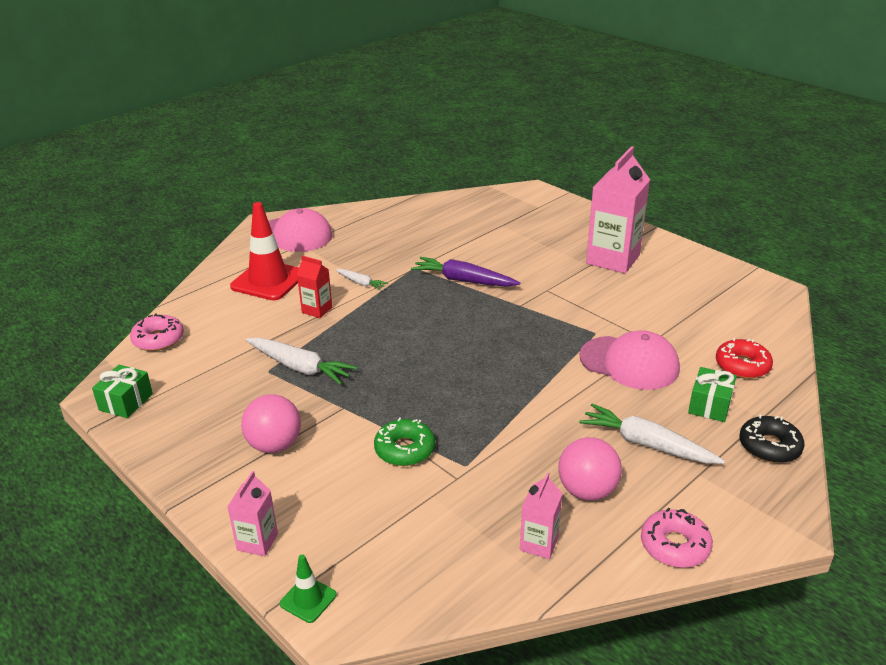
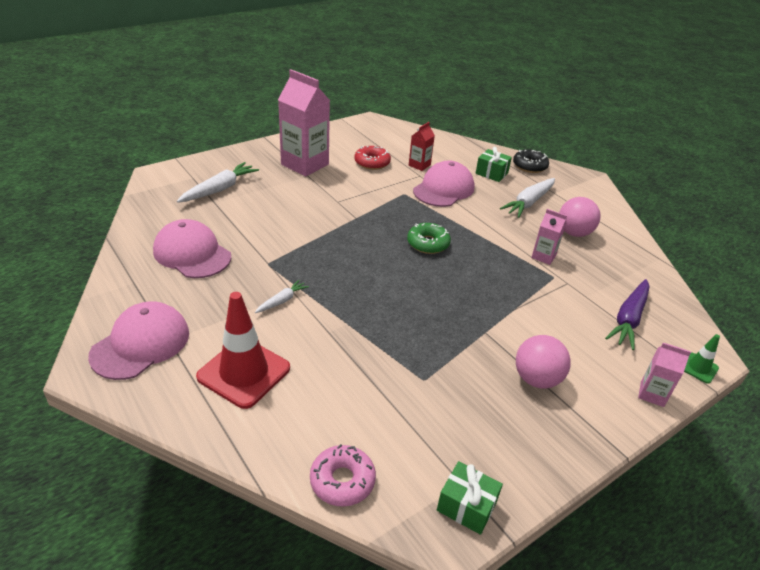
camera: 85 degrees left, 5 degrees up
(300, 367) = (422, 355): white carrot -> white carrot (220, 189)
(317, 310) = (322, 336): red carton -> red carton (419, 165)
(404, 449) = (538, 303): green donut -> green donut (428, 243)
(414, 231) = (192, 253): none -> pink cap
(463, 280) = (305, 239): purple carrot -> purple carrot (628, 319)
(539, 544) = (623, 259): pink carton -> pink carton (543, 256)
(674, 545) = (614, 214): pink donut -> none
(742, 365) = (453, 153): red donut -> red donut (372, 162)

